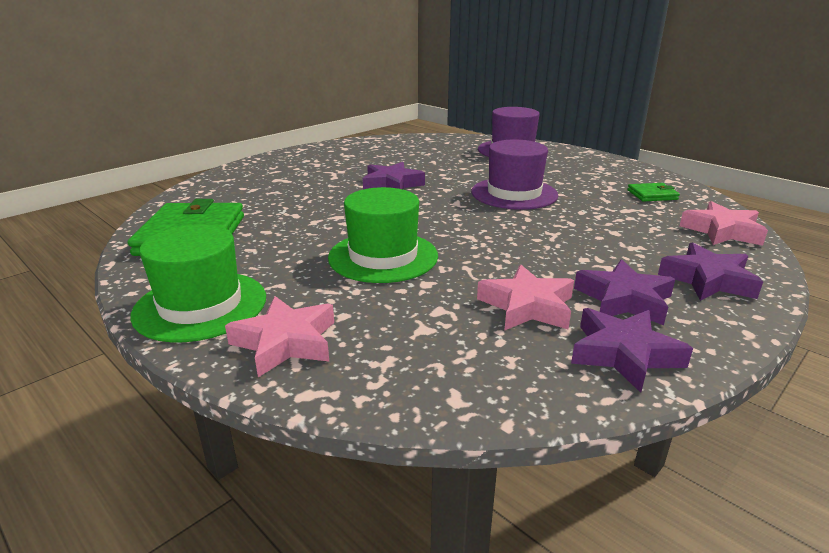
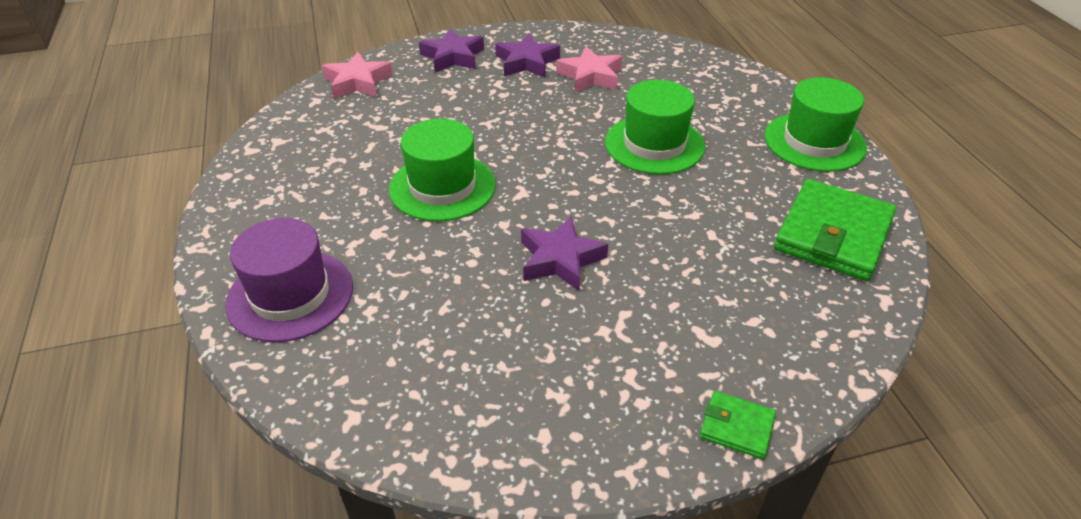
camera: 150 degrees left, 15 degrees up
(285, 342) = (757, 99): pink star -> none
(514, 193) = (442, 187): purple hat -> green hat
(624, 354) = (573, 41): purple star -> none
(652, 195) = (316, 136): green wallet -> green wallet (736, 427)

